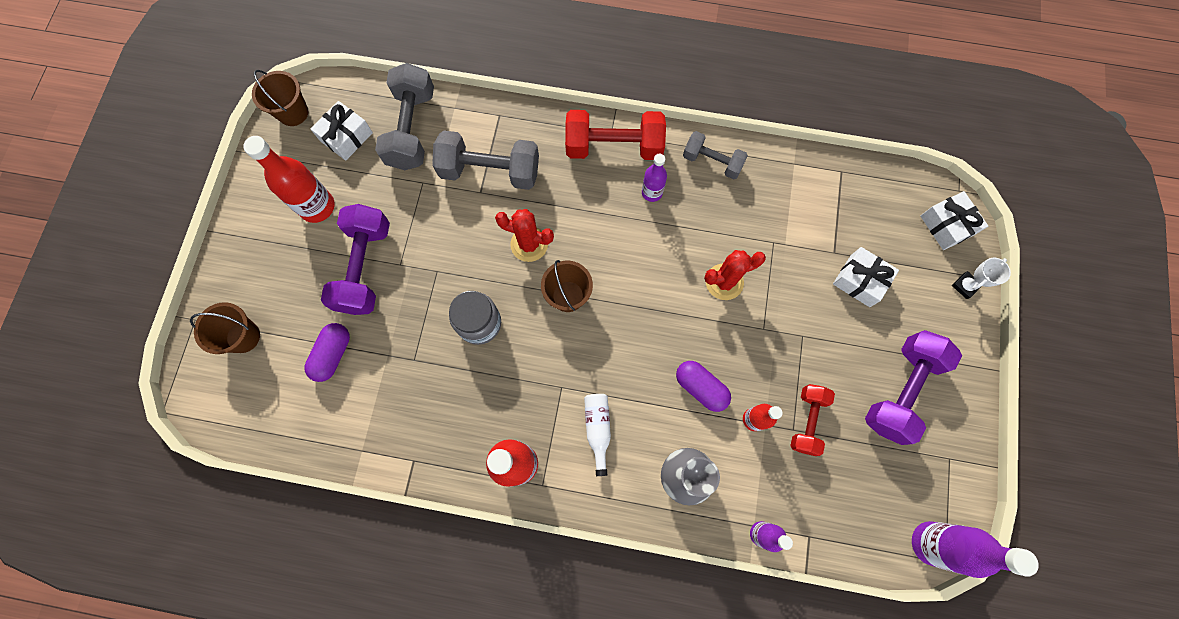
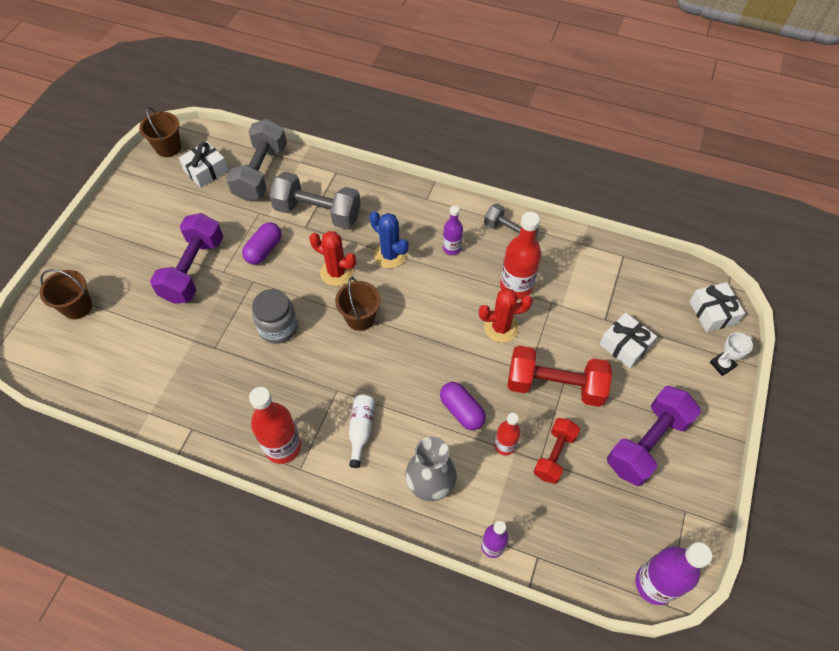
camera: 10 degrees right, 15 degrees down
(317, 207) = (167, 218): red bottle -> red bottle (516, 287)
(333, 354) = (147, 332): purple capsule -> purple capsule (264, 250)
(584, 212) = (390, 255): none -> blue cactus
(614, 147) = (427, 209): red dumbbell -> red dumbbell (554, 386)

